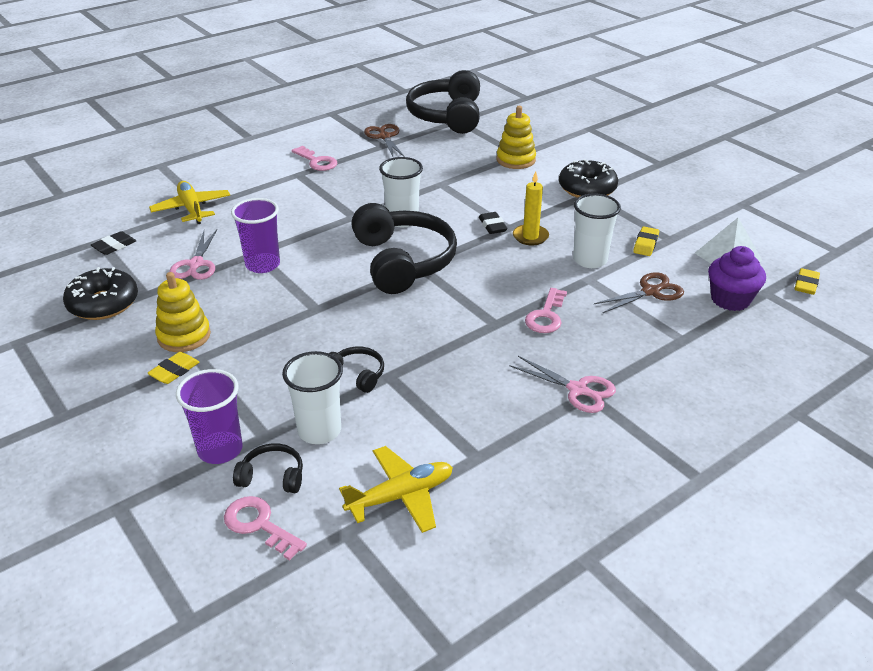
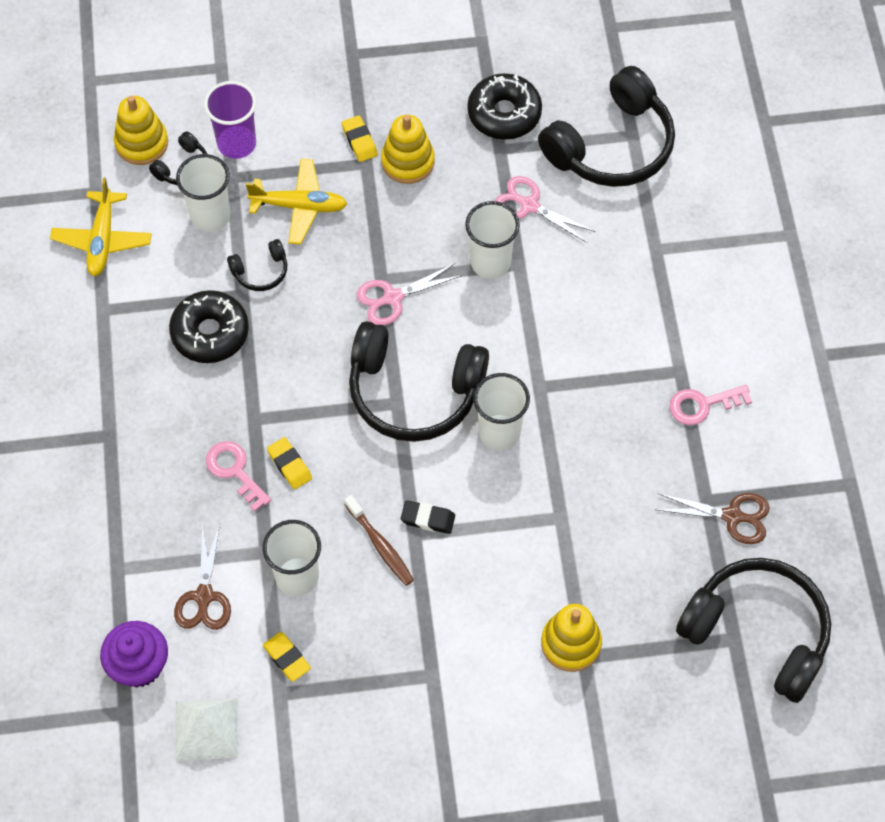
camera: 120 degrees right, 25 degrees up
(114, 246) = (611, 146): black eraser -> black headphones
(192, 209) = (654, 235): yellow plane -> yellow plane (299, 206)
(259, 525) = (141, 143): pink key -> yellow stacking toy
(263, 265) = (490, 263): purple cup -> white cup
(530, 237) = (380, 545): yellow candle -> brown toothbrush
(577, 390) = (120, 430): pink scissors -> pink scissors (393, 298)
(587, 188) = (445, 682): black donut -> black donut (210, 333)
(806, 284) = (107, 767): yellow eraser -> yellow eraser (289, 465)

